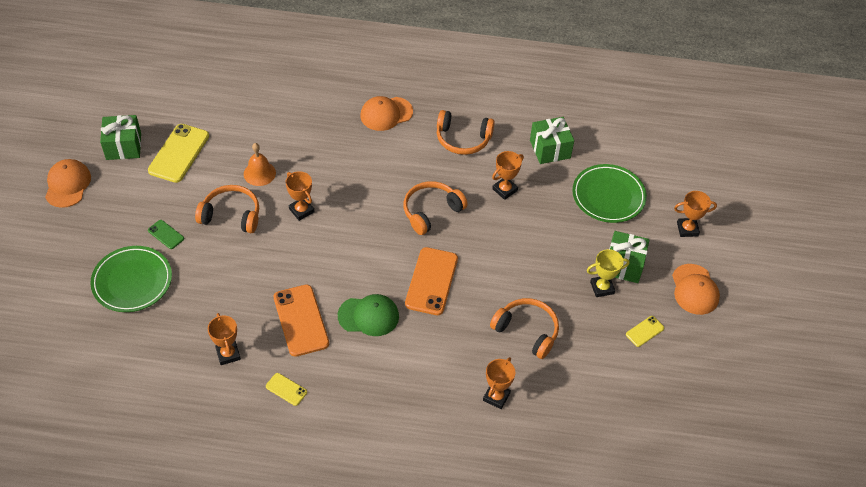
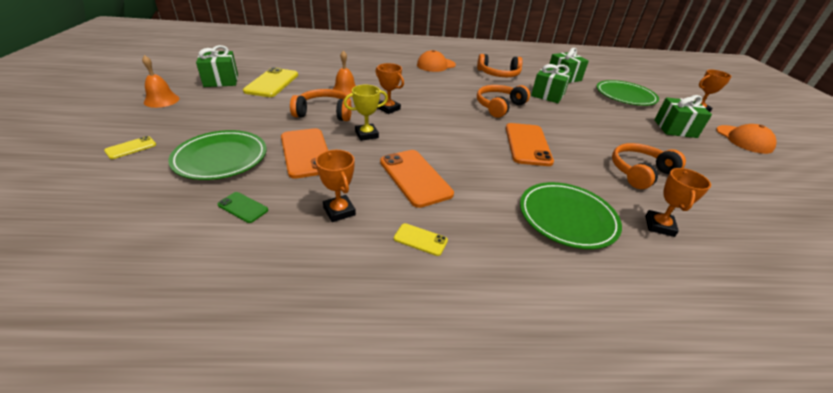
camera: 10 degrees left, 15 degrees down
(67, 185) = (161, 100): orange cap -> orange bell
(166, 234) = (260, 126): green phone -> green phone (243, 207)
(207, 279) = (306, 153): none -> orange phone
(368, 316) = (483, 170): green cap -> none
(418, 380) = (567, 218): none -> green plate
(504, 190) = (547, 95): orange trophy -> green gift
(527, 331) = (639, 172): orange headphones -> orange headphones turned 60 degrees counterclockwise
(602, 288) = (673, 142): yellow trophy -> yellow trophy (366, 135)
(644, 331) = (738, 166): yellow phone -> yellow phone (131, 148)

